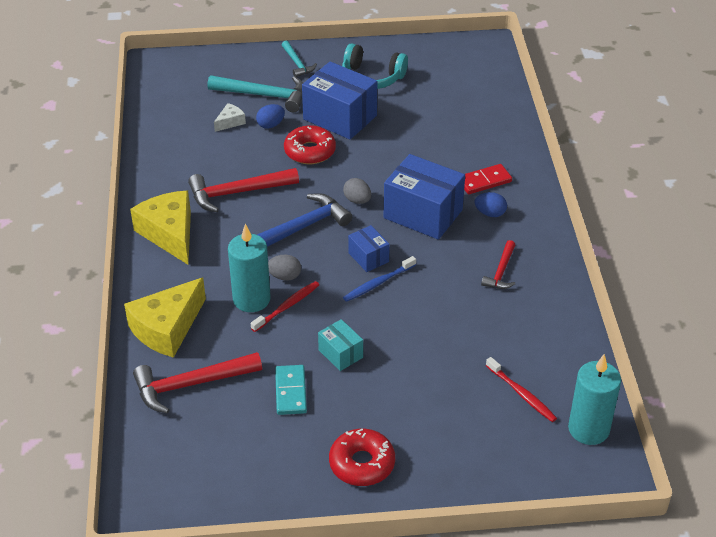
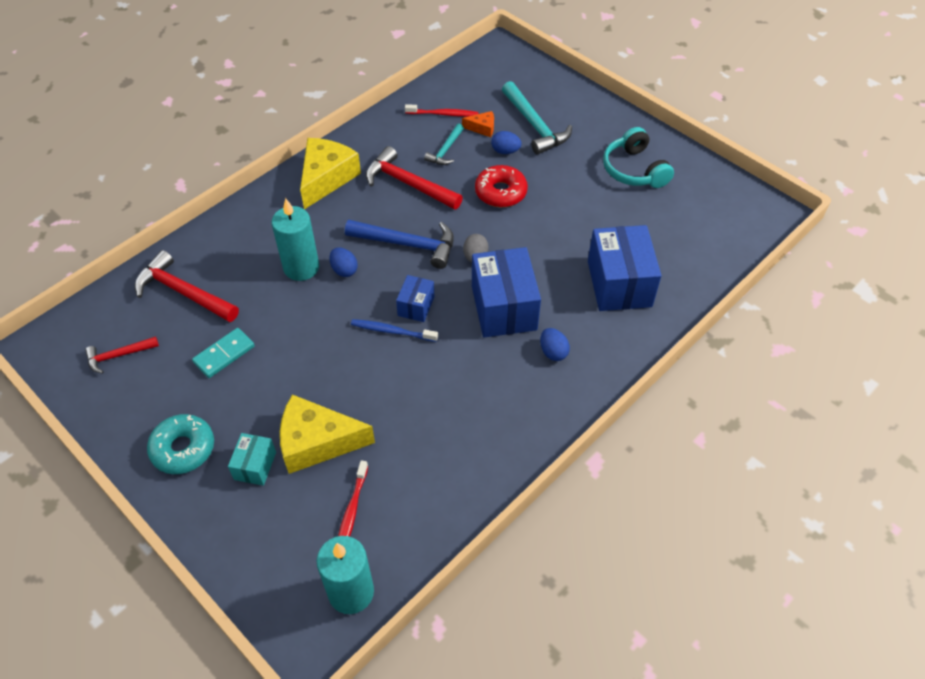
camera: 50 degrees right, 10 degrees up
(167, 328) = (228, 241): yellow cheese -> yellow cheese (317, 442)
(230, 122) = (482, 128): white cheese -> orange cheese
(284, 276) = (344, 270): grey egg -> blue egg
(287, 306) = (313, 293): red toothbrush -> red toothbrush (444, 114)
(297, 63) = (595, 118): turquoise hammer -> turquoise hammer (446, 150)
(340, 117) = (562, 183): blue box -> blue box (619, 283)
(340, 354) = (291, 358): turquoise box -> turquoise box (255, 466)
(362, 464) = (183, 449): red donut -> turquoise donut
(484, 181) = (590, 322): red domino -> none
(501, 271) = (488, 405): red hammer -> red hammer (119, 355)

